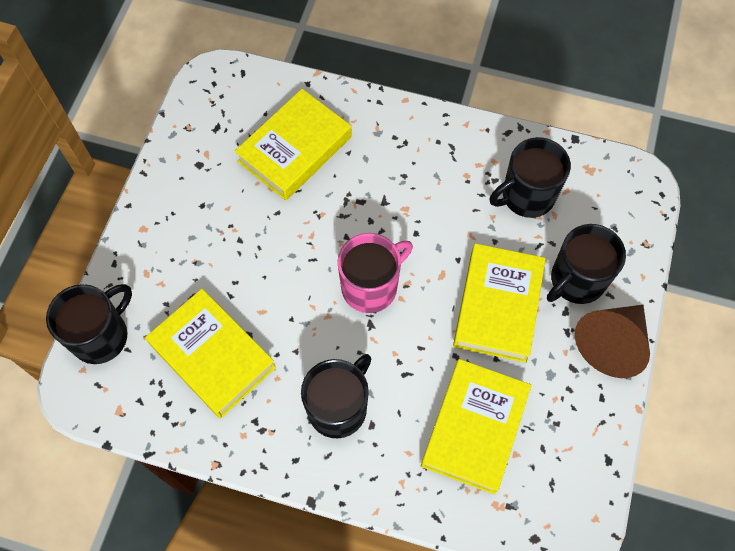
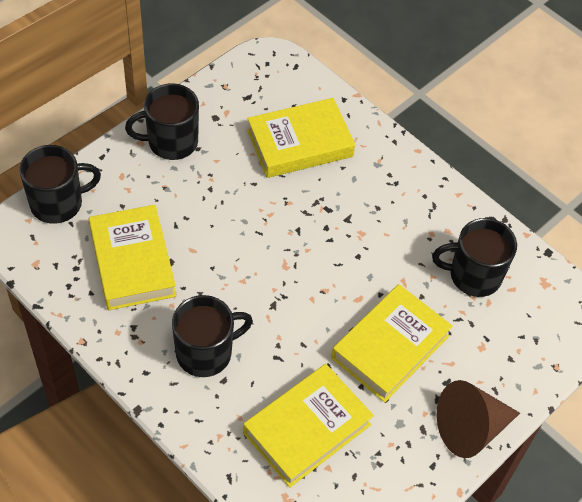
camera: 25 degrees right, 10 degrees down
(371, 286) = (293, 277): pink mug -> none
(576, 280) = (472, 363): black mug -> black mug (171, 142)

